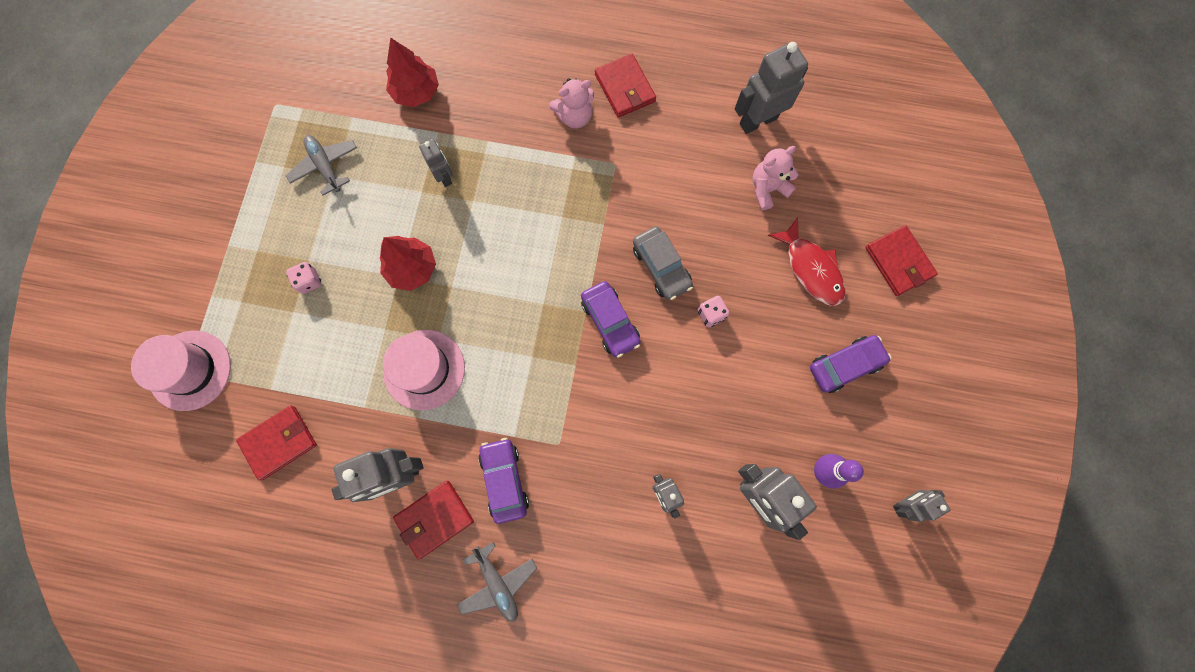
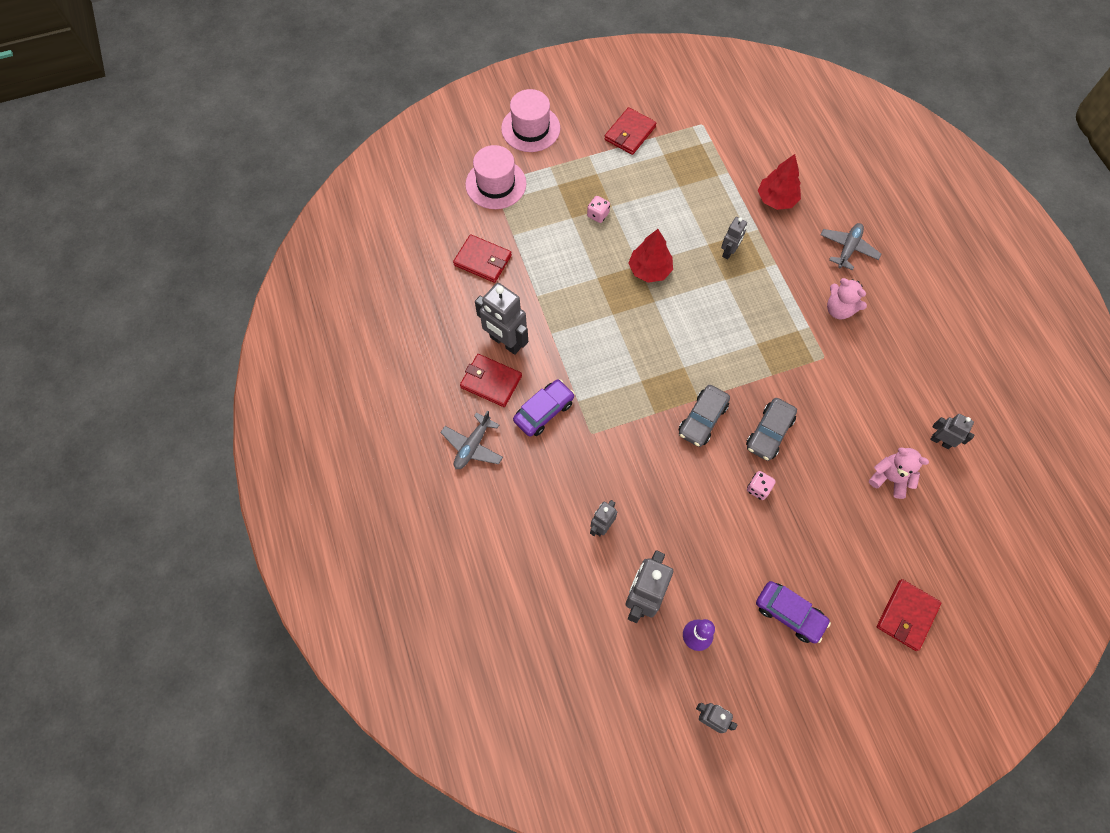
camera: 60 degrees right, 10 degrees down
(325, 166) = (682, 177): grey plane -> grey plane (848, 248)
(424, 369) = (586, 317): pink hat -> pink hat (530, 128)
(610, 322) = (702, 419): purple car -> grey car
(625, 88) = (889, 331): red wallet -> red wallet (630, 133)
(757, 120) = (940, 441): grey robot -> grey robot, size x0.57
(811, 269) = (849, 546): red fish -> none

